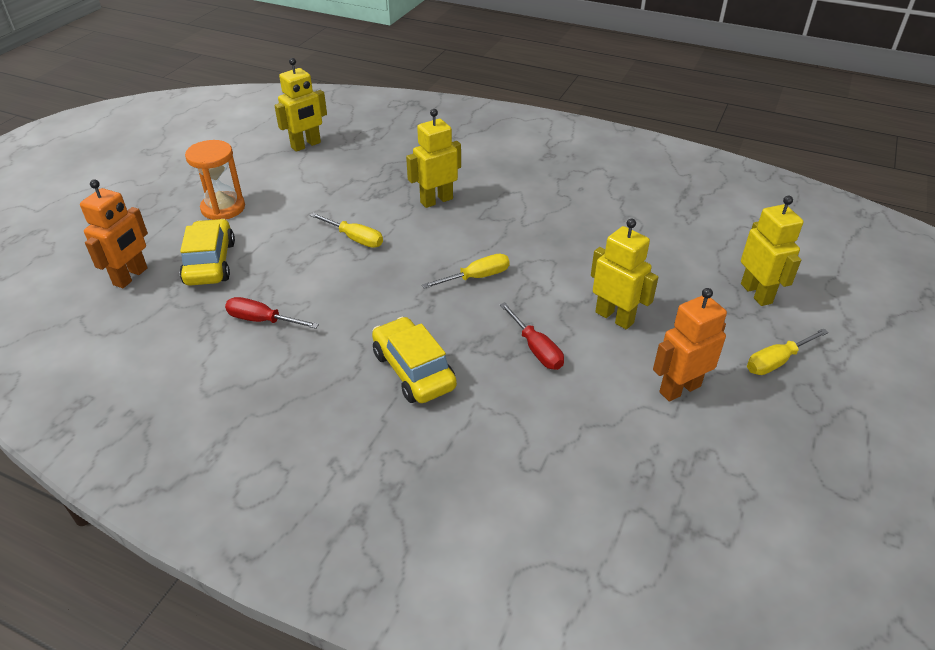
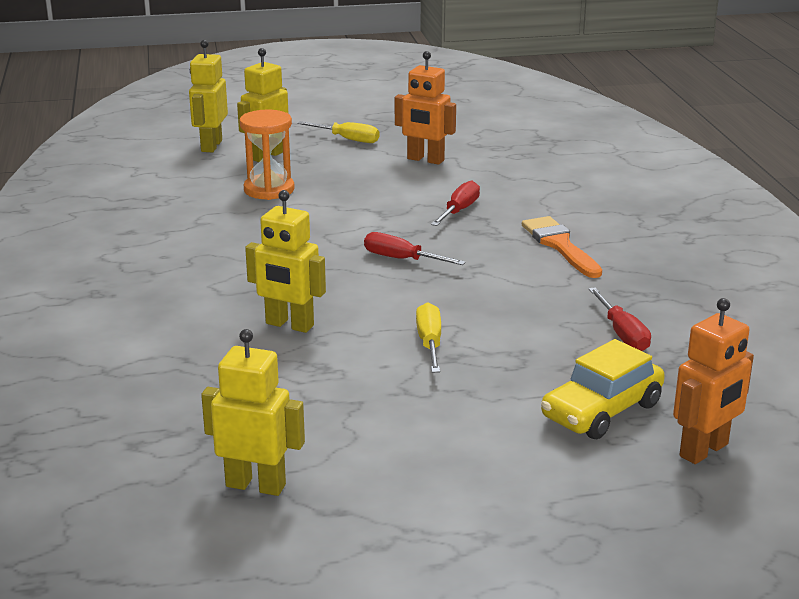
camera: 125 degrees left, 15 degrees down
(131, 277) = (704, 450): orange robot -> orange robot turned 150 degrees clockwise
(223, 208) = (499, 466): orange hourglass -> orange hourglass (269, 190)
(413, 370) = (560, 245): yellow car -> orange brush
(476, 277) = (402, 259): yellow screwdriver -> red screwdriver
(614, 317) = (374, 194): yellow robot -> yellow robot (211, 146)

